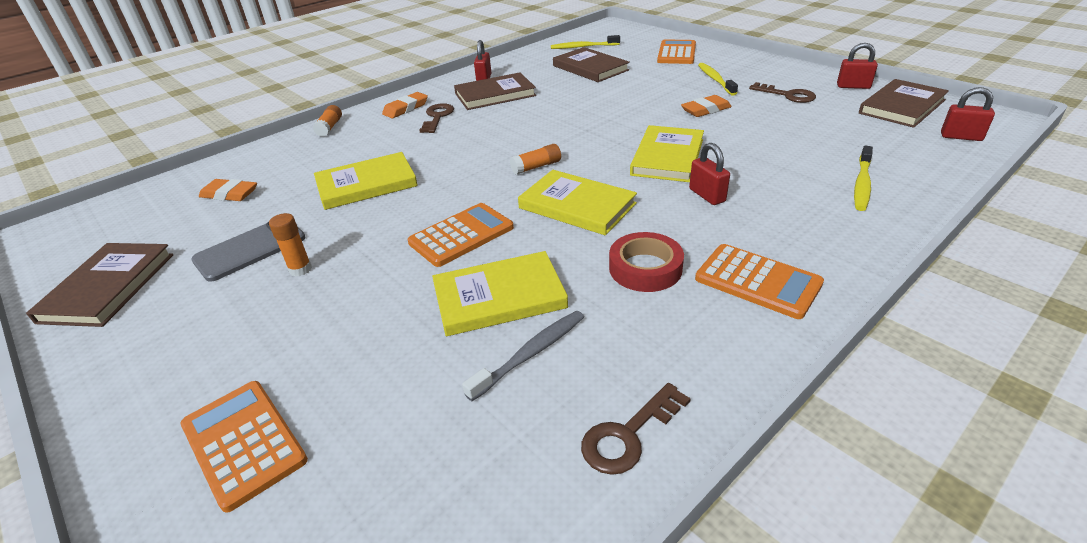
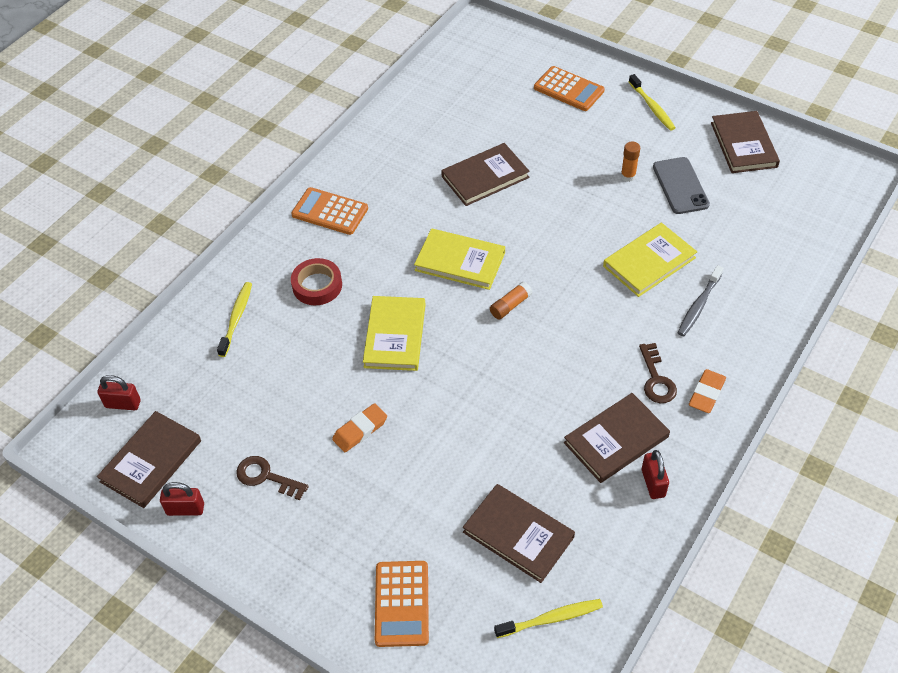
camera: 165 degrees right, 15 degrees up
(230, 194) = (759, 234): orange eraser -> none
(250, 249) = (680, 186): grey phone -> grey phone turned 45 degrees counterclockwise
(330, 127) = (763, 344): orange glue stick -> none
(461, 235) = (535, 220): orange calculator -> none
(499, 297) = (485, 177): yellow book -> brown book
(531, 354) = (453, 148): grey toothbrush -> grey toothbrush (698, 306)
(628, 435) = (396, 121): brown key -> none
(645, 268) = (400, 211): red tape -> red tape (317, 285)
(707, 195) = (360, 288): red padlock -> none
(715, 79) = (347, 512): yellow toothbrush -> yellow toothbrush (652, 107)

